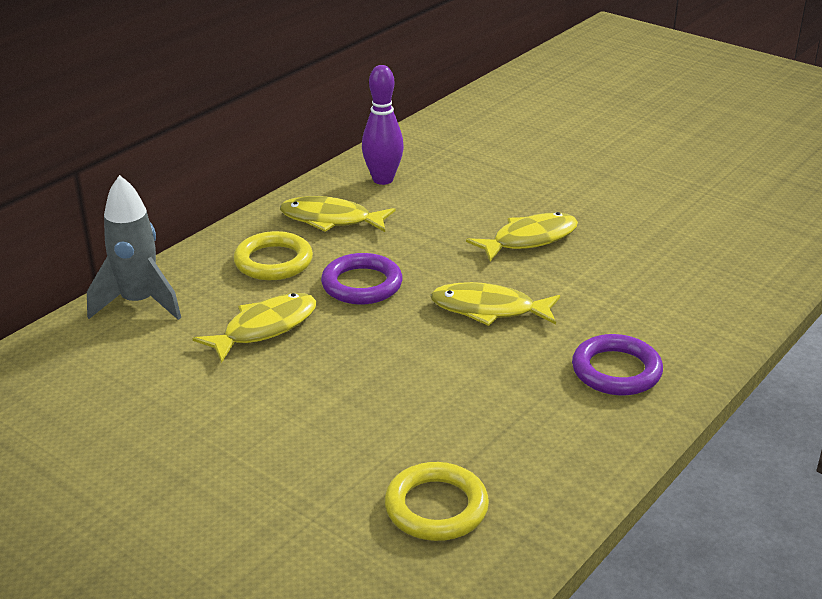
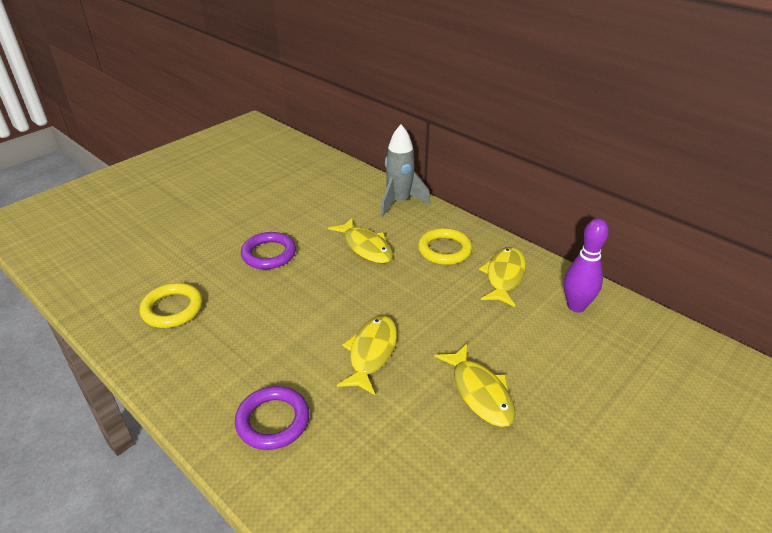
camera: 95 degrees right, 5 degrees up
(362, 284) = (412, 288): purple ring -> purple ring (269, 254)

